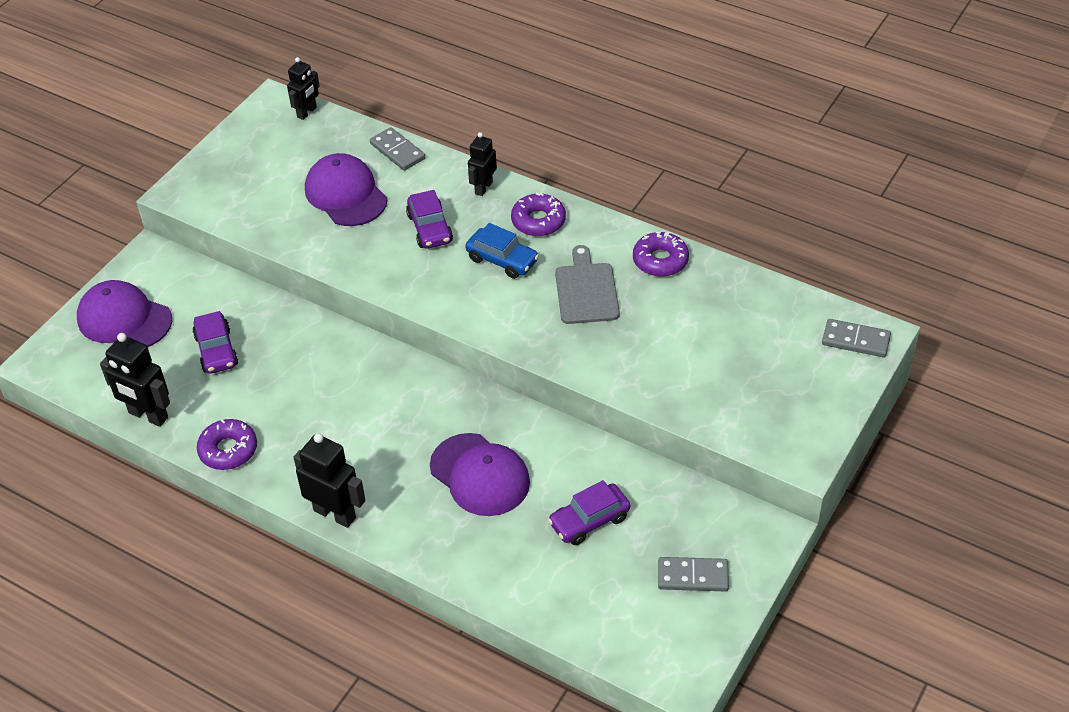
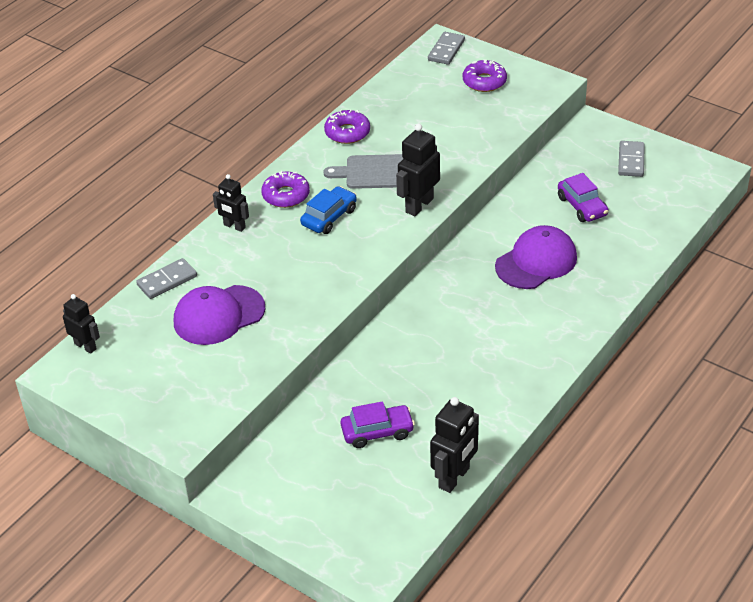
camera: 85 degrees left, 5 degrees down
(124, 319) = (323, 507): purple cap -> none
(228, 450) = (500, 417): purple donut -> purple donut (484, 81)
(335, 514) = (573, 345): black robot -> black robot (419, 205)
(430, 228) = (279, 260): purple car -> none

